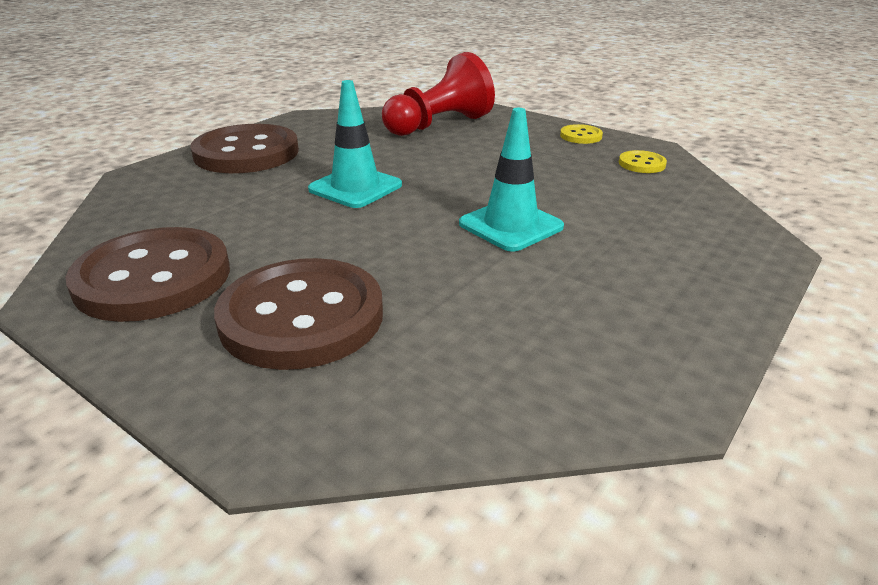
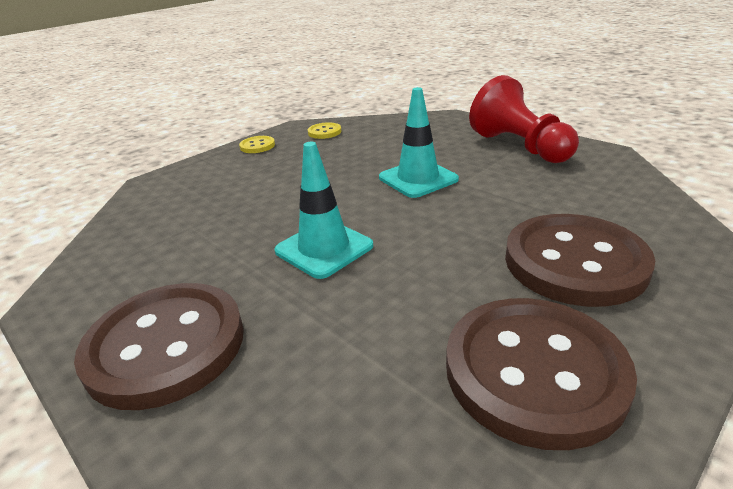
camera: 80 degrees left, 0 degrees up
(439, 125) = (177, 204): red pawn -> red pawn (520, 147)

